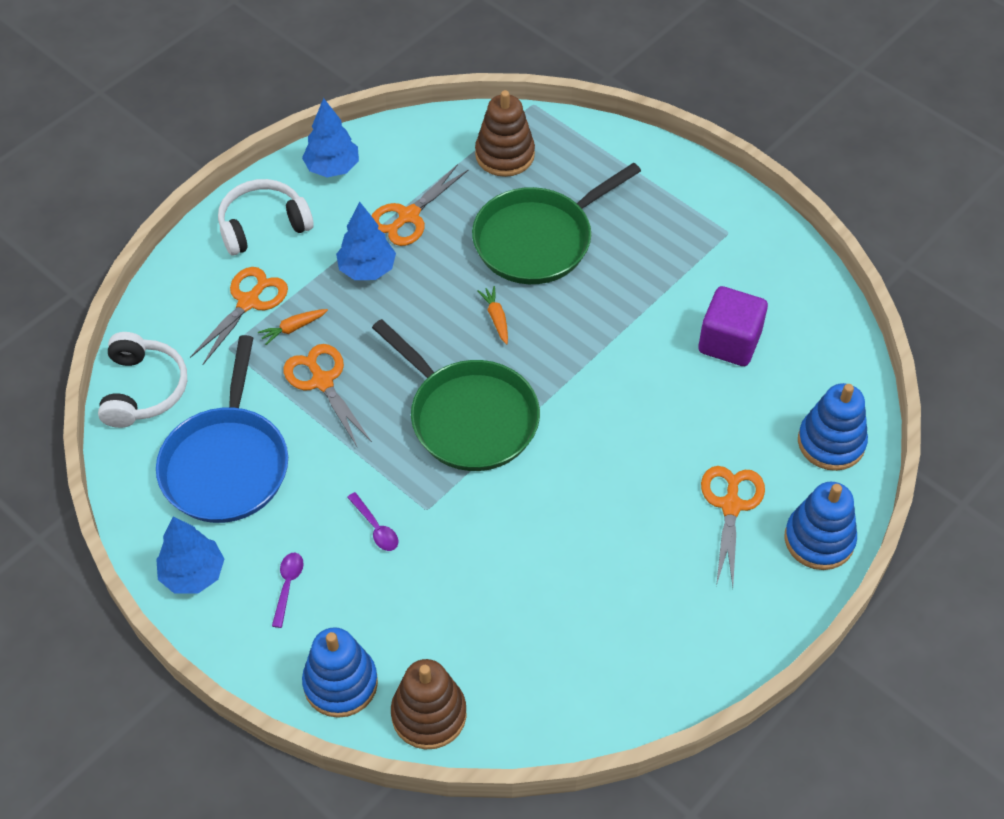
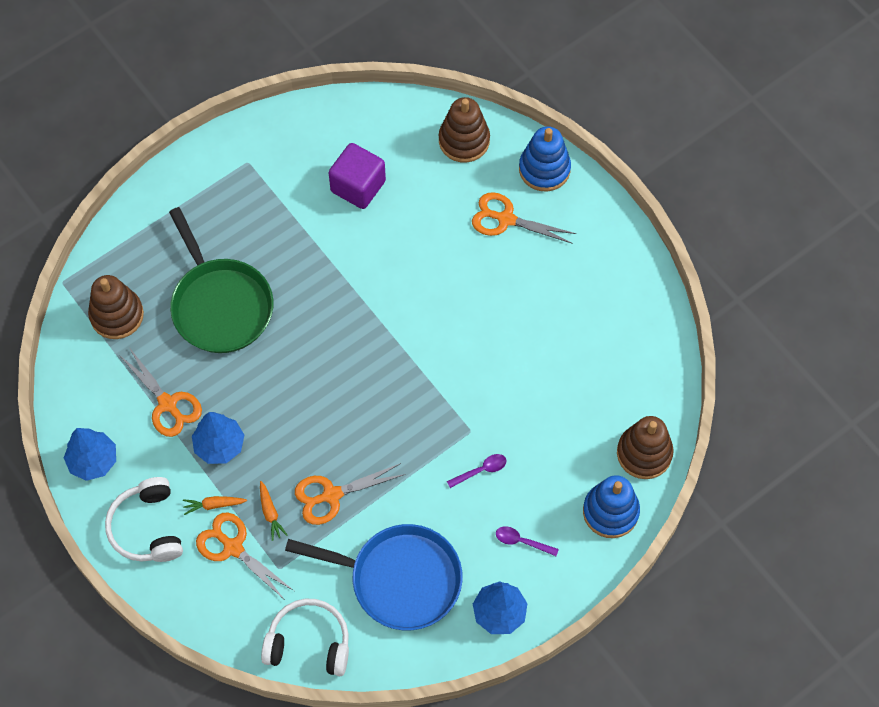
camera: 80 degrees left, 10 degrees up
(469, 417) = (391, 387): green pan -> none
(496, 318) = (296, 351): orange carrot -> orange carrot (214, 505)
(831, 442) = (464, 140): blue stacking toy -> brown stacking toy

